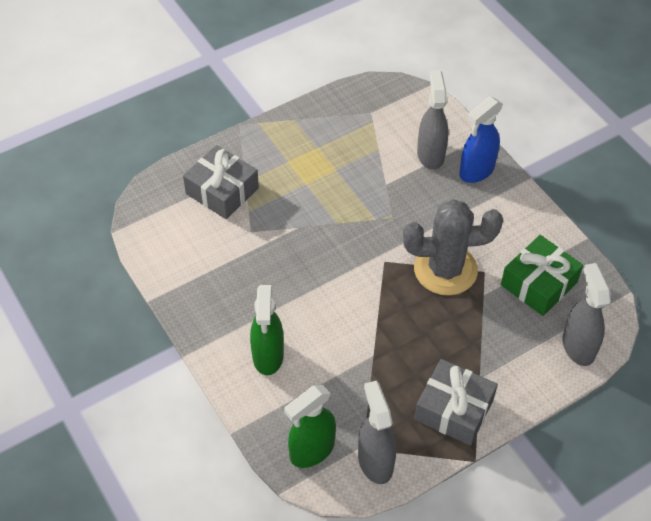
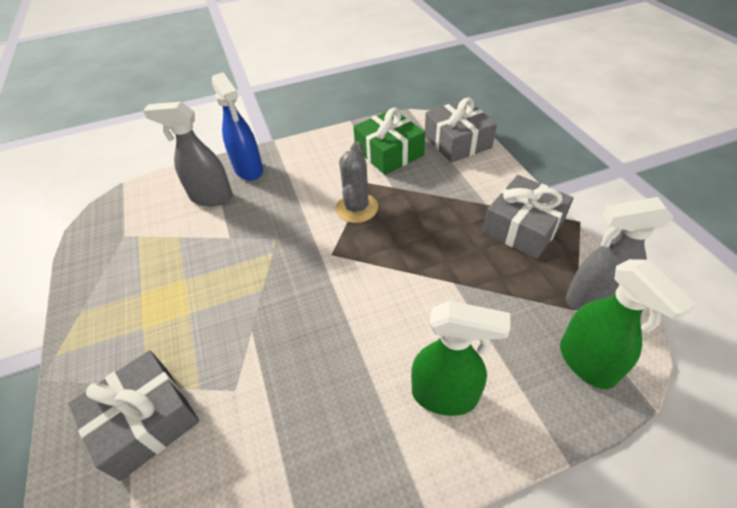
camera: 75 degrees left, 5 degrees down
(445, 269) = (357, 208): grey cactus -> grey cactus, size x0.65
(578, 346) = (457, 141): grey spray bottle -> grey gift

